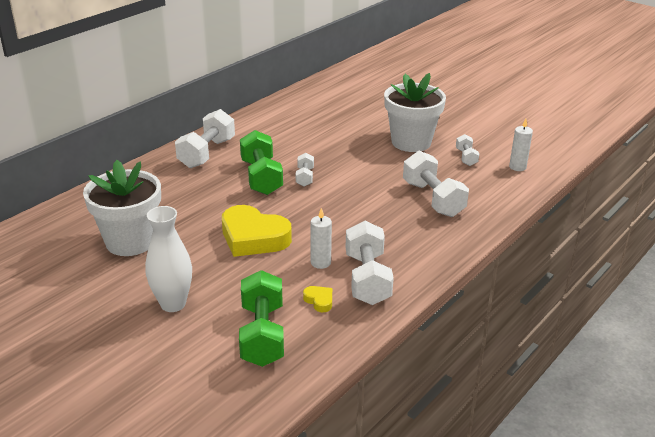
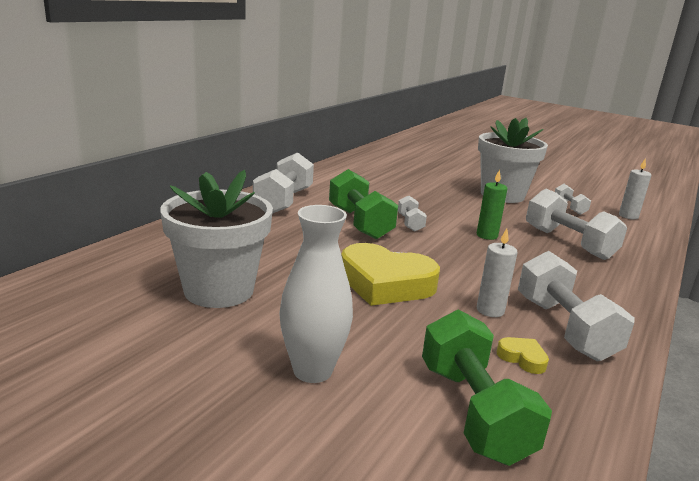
camera: 10 degrees left, 10 degrees down
(364, 191) = (487, 235): none -> green candle

